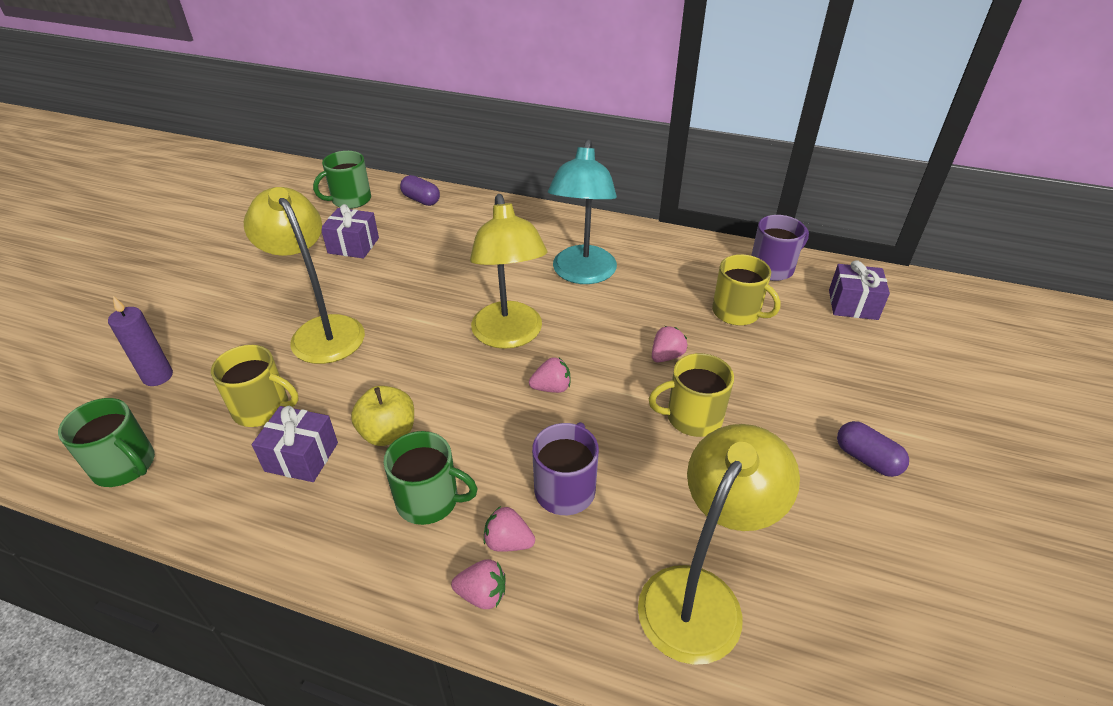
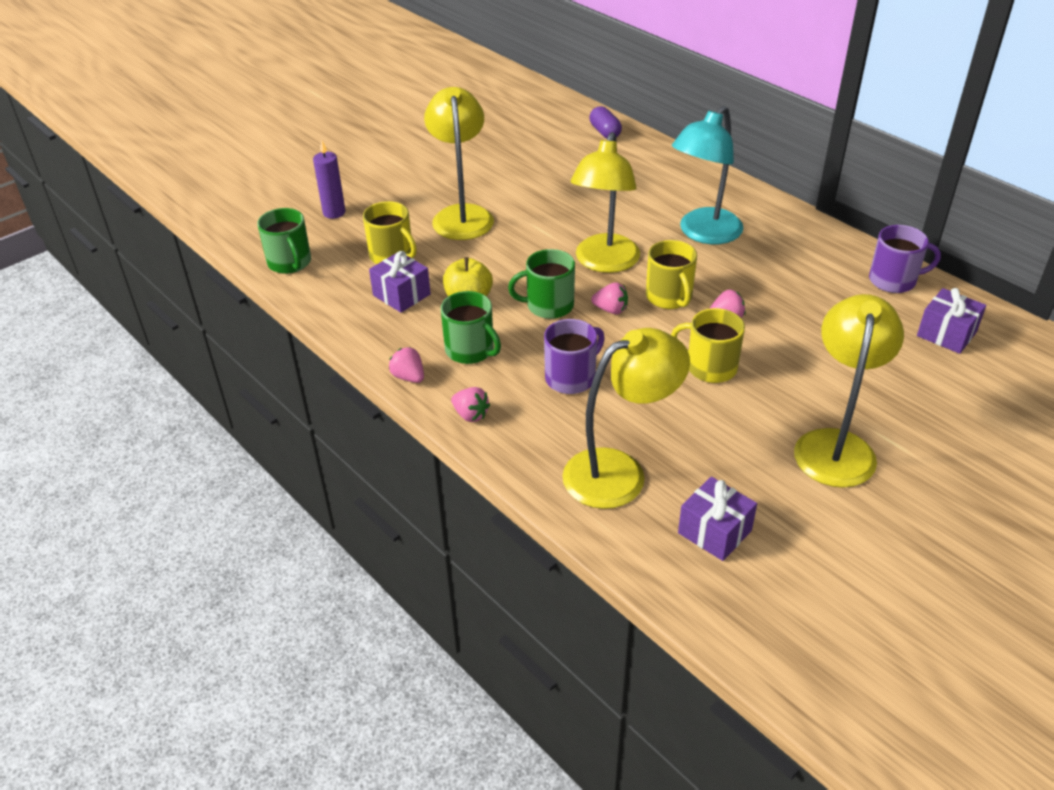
camera: 30 degrees right, 0 degrees up
(350, 200) = (544, 117): green mug -> green mug (548, 305)
(353, 245) = (524, 156): purple gift -> purple gift (714, 532)
(508, 542) = (508, 393): pink strawberry -> pink strawberry (408, 377)
(737, 312) = (822, 305): yellow mug -> yellow mug (669, 297)
(867, 459) = (836, 445): purple capsule -> yellow lamp

